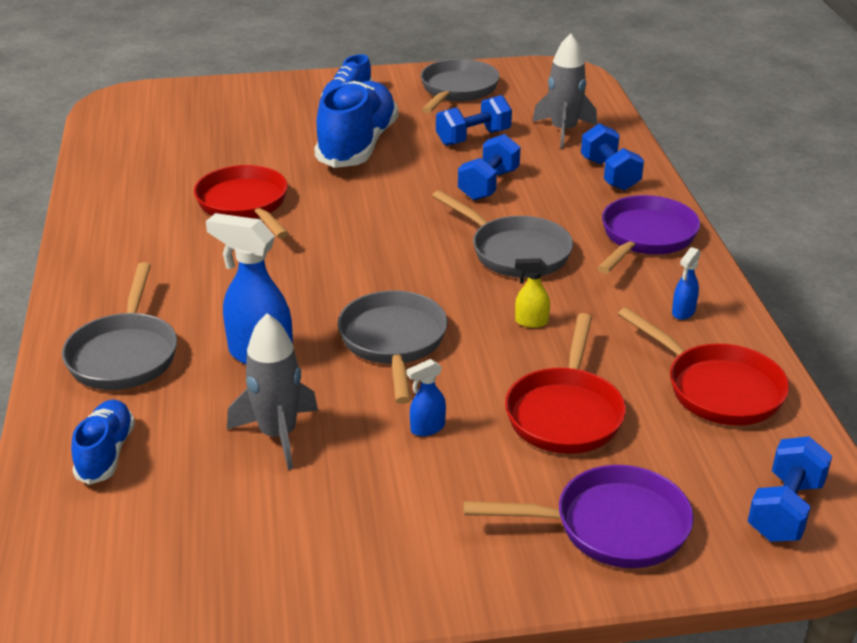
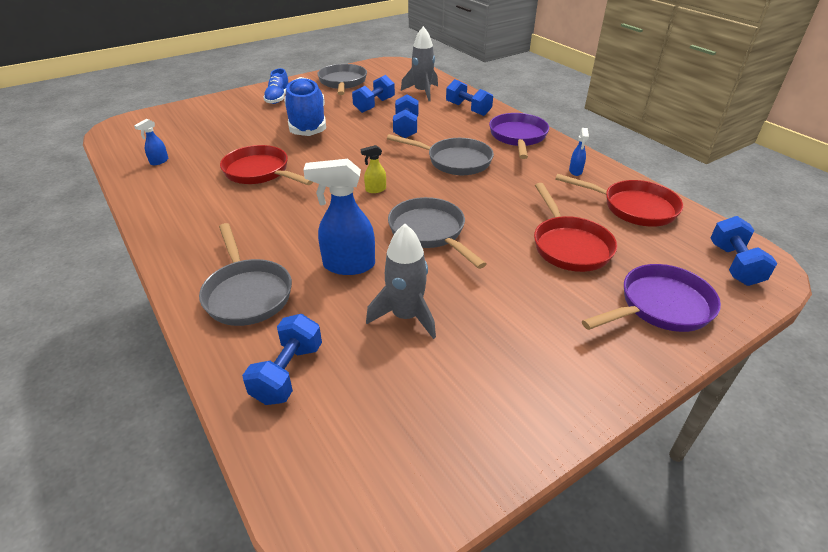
camera: 25 degrees left, 5 degrees up
(106, 453) = (288, 373): blue shoe -> blue dumbbell
(427, 428) = (498, 280): blue spray bottle -> blue spray bottle (159, 161)
(531, 322) = (500, 198): yellow spray bottle -> yellow spray bottle (375, 189)

